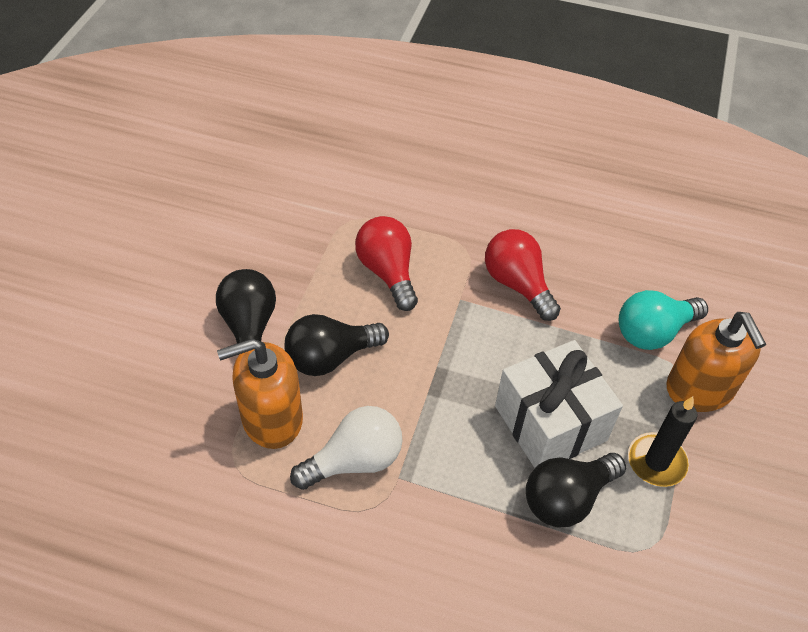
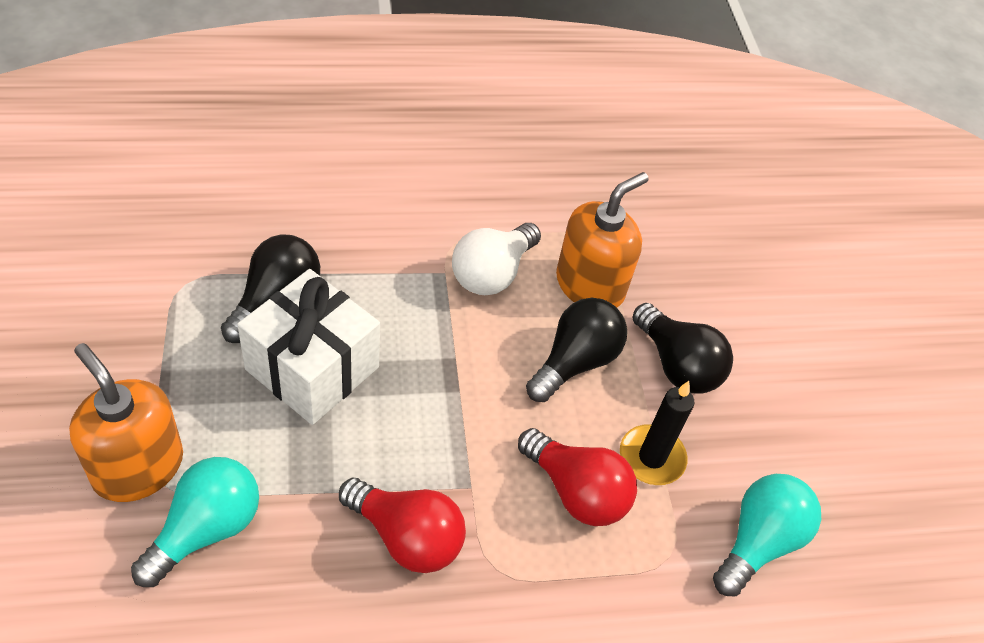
camera: 150 degrees right, 0 degrees up
(287, 208) = (758, 542): none -> turquoise light bulb
(656, 461) = (186, 364): black candle -> black candle (651, 457)

